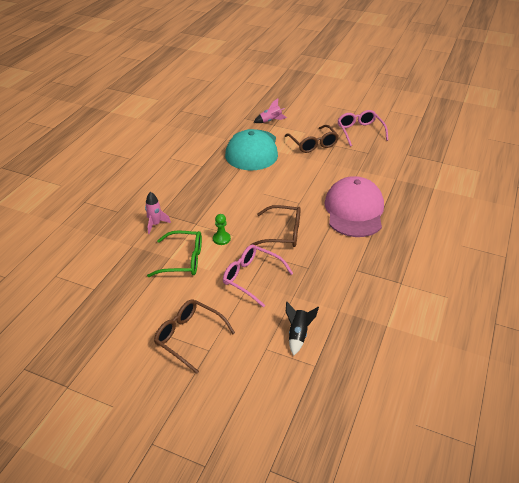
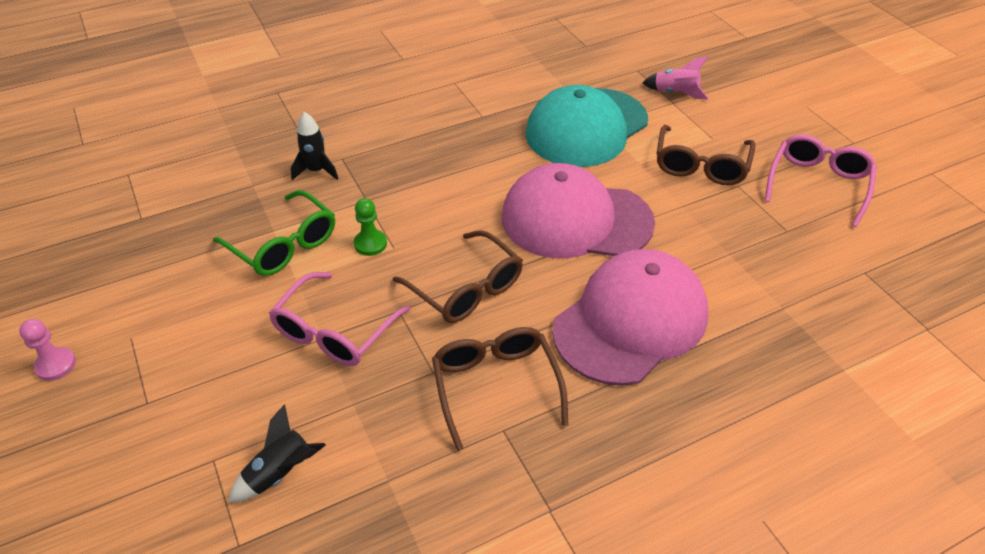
camera: 40 degrees right, 5 degrees up
(143, 365) = (56, 365): none -> pink pawn
(155, 224) = (316, 171): pink rocket -> black rocket
(189, 337) = (150, 364): brown glasses -> brown glasses (495, 386)
(251, 278) = (334, 332): pink glasses -> pink glasses turned 135 degrees counterclockwise
(292, 186) = (576, 219): none -> pink cap

